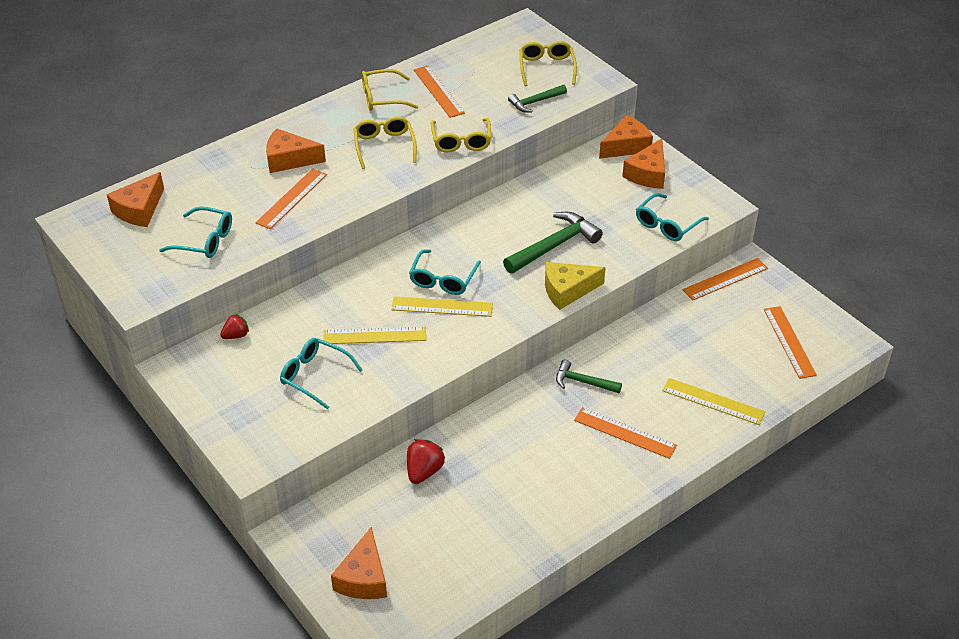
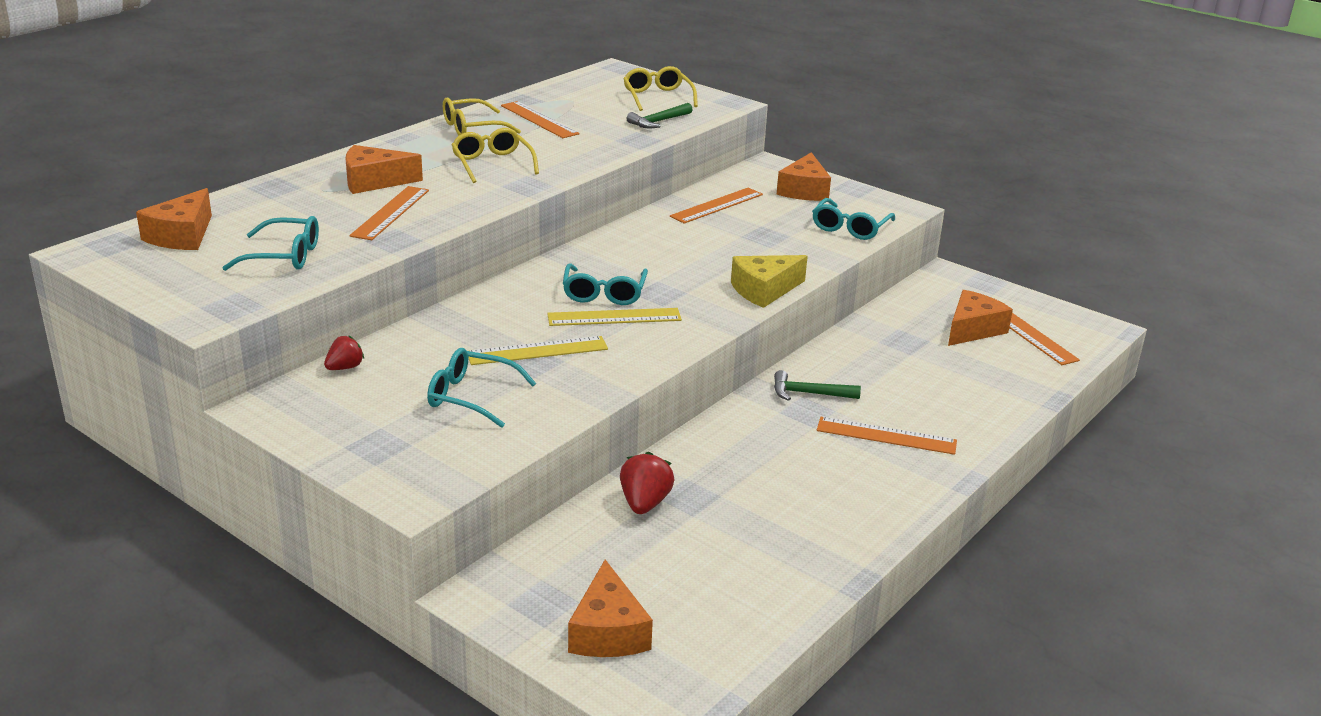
camera: 15 degrees left, 15 degrees down
(461, 141) = (586, 155): yellow glasses -> none
(554, 245) = (727, 254): green hammer -> none
(626, 146) = (767, 171): orange cheese -> orange cheese (972, 329)
(713, 401) = (975, 395): yellow ruler -> none
(725, 279) = (926, 289): orange ruler -> orange ruler (717, 205)

